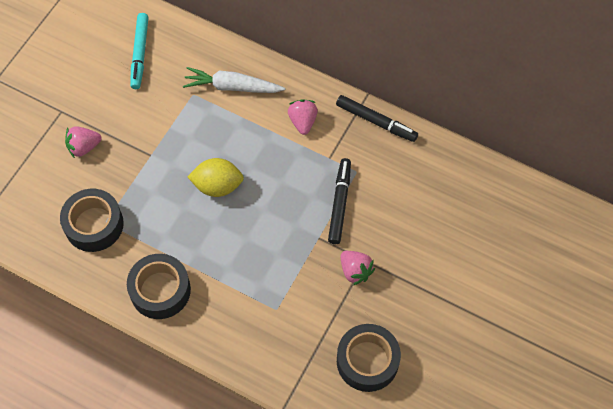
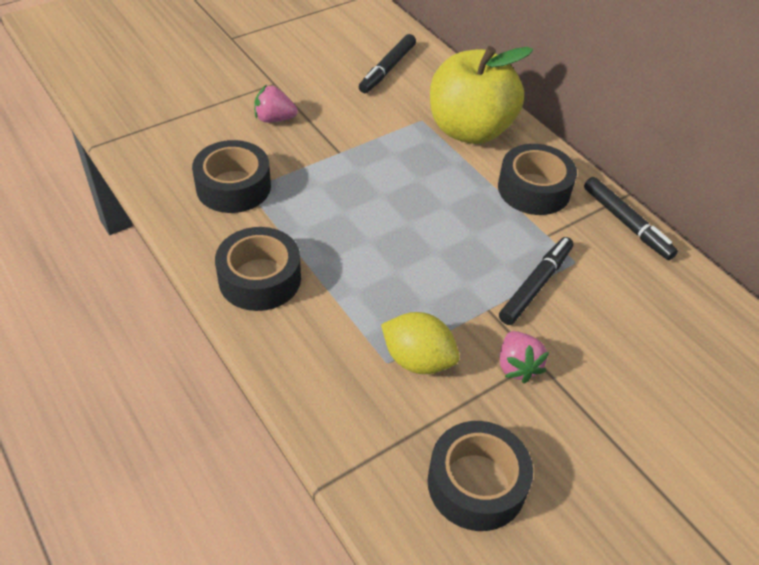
camera: 25 degrees right, 15 degrees down
(140, 54) = (387, 69): turquoise marker -> black marker
(217, 186) = (396, 208): yellow lemon -> yellow lemon (418, 360)
(232, 87) = (469, 130): white carrot -> yellow apple
(303, 122) = (534, 189): pink strawberry -> black tape

